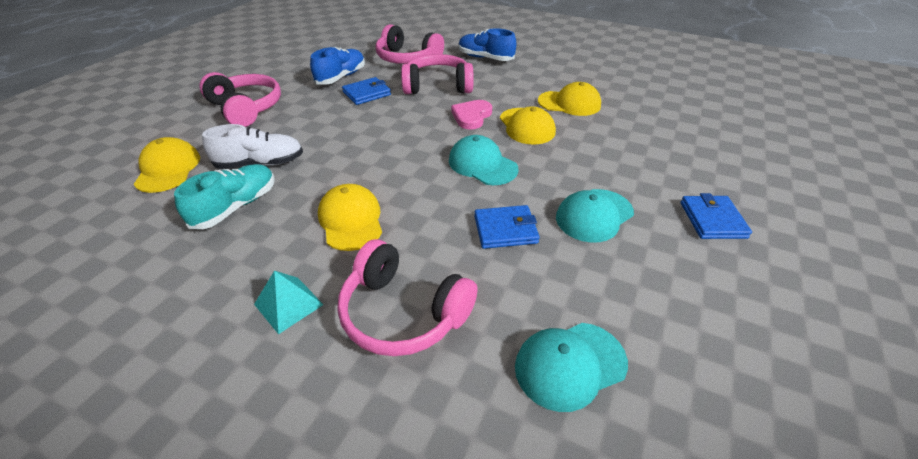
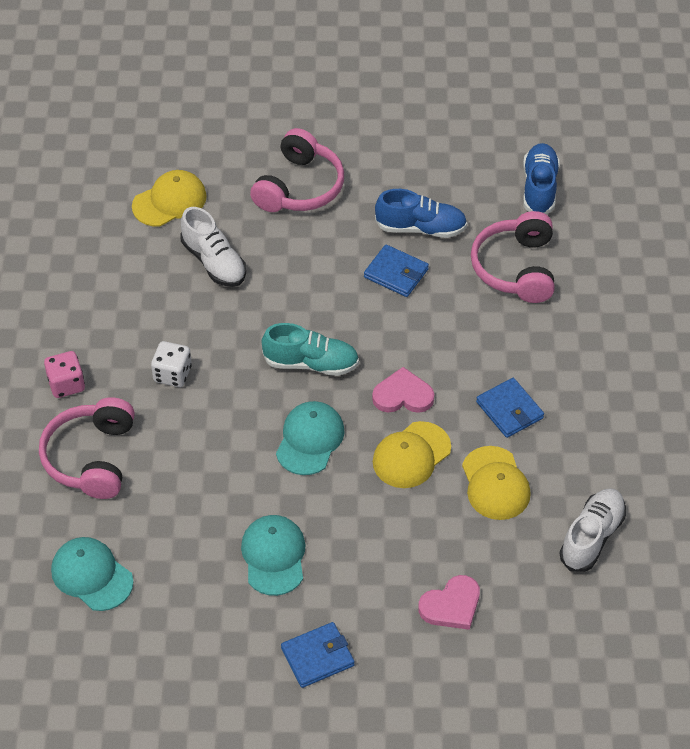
camera: 65 degrees right, 10 degrees up
(236, 207) = (147, 285): turquoise shoe -> turquoise shoe (311, 363)
(288, 304) = (66, 384): turquoise pyramid -> pink dice
(351, 220) = (172, 374): yellow cap -> white dice
(438, 86) = (458, 333): pink headphones -> none
(485, 58) = (575, 352): blue shoe -> blue shoe (539, 188)
(505, 229) = (217, 492): blue wallet -> blue wallet (509, 410)
(594, 215) = (274, 556): turquoise cap -> turquoise cap turned 60 degrees clockwise
(626, 85) = (592, 537): none -> white shoe
(670, 144) = (451, 605): none -> pink heart

